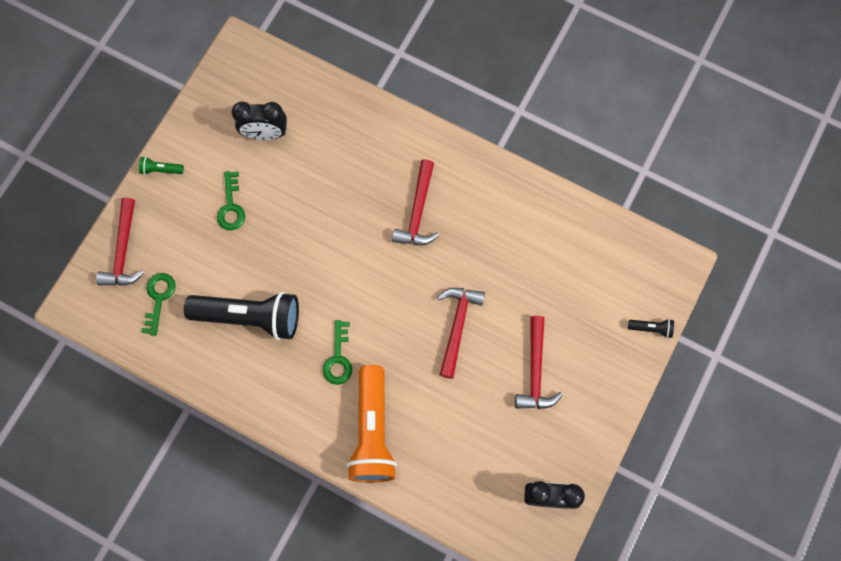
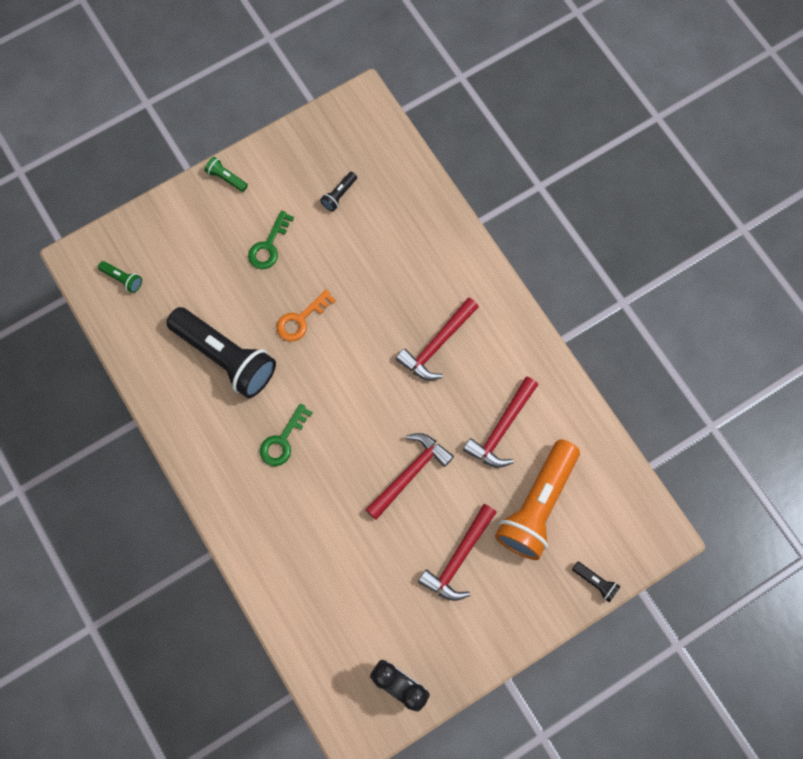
camera: 30 degrees right, 0 degrees up
(122, 301) = (123, 279): none -> green flashlight
(123, 251) = (150, 234): red hammer -> red hammer (501, 429)
(159, 298) = (156, 295): green key -> none
(265, 134) = (339, 195): black clock -> black flashlight
(294, 252) = (301, 319): none -> orange key
(372, 431) = (273, 526): orange flashlight -> orange flashlight (536, 505)

